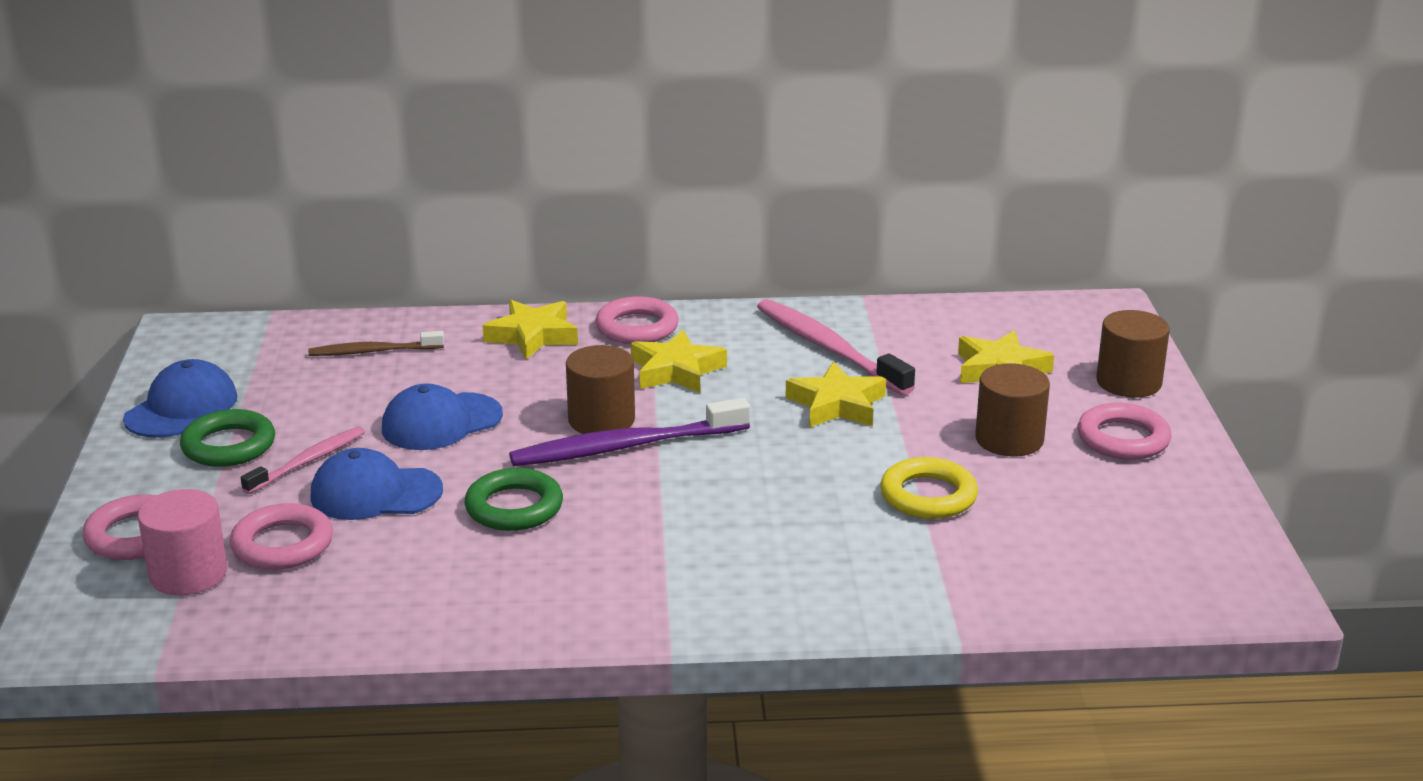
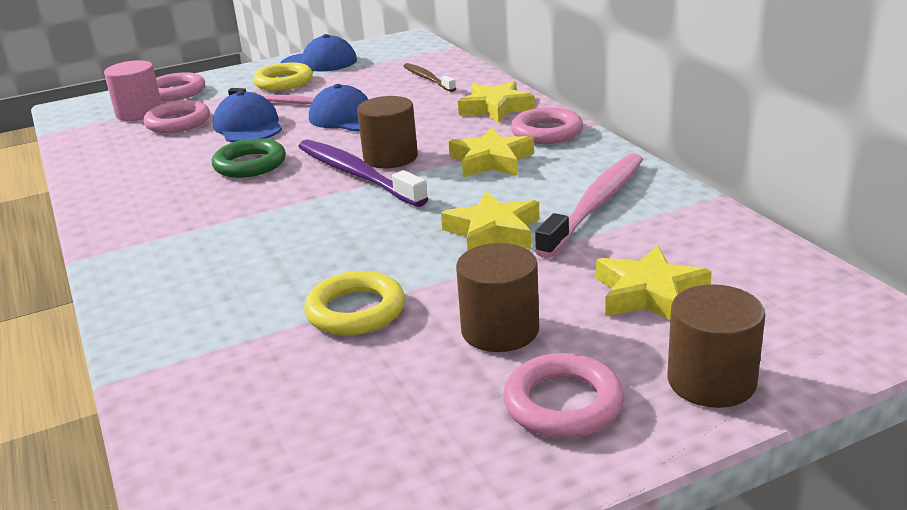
camera: 70 degrees right, 0 degrees up
(229, 446) = (284, 82): green ring -> yellow ring

